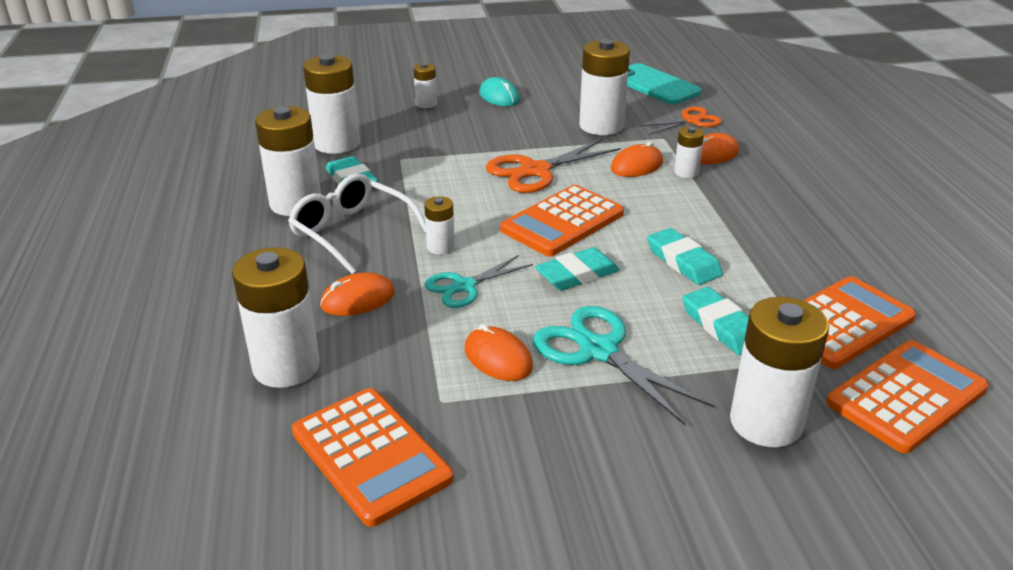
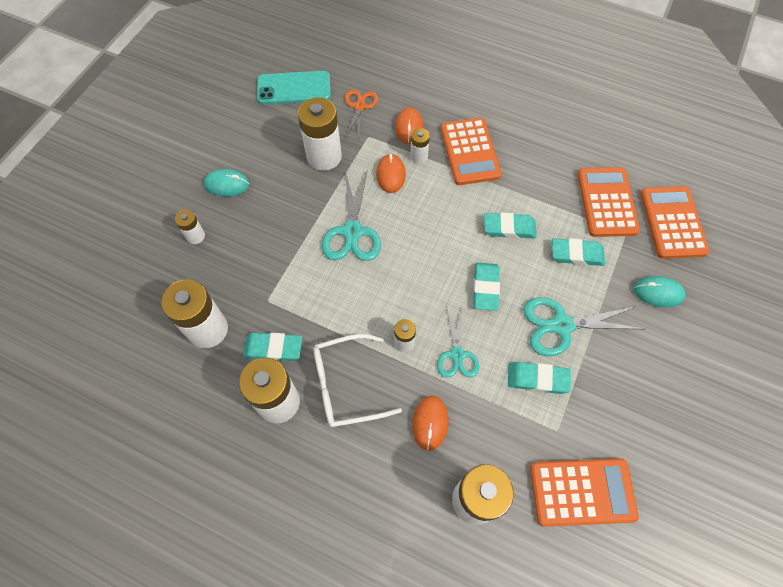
camera: 55 degrees left, 30 degrees up
(498, 358) = (537, 379): orange mouse -> turquoise eraser
(535, 171) = (352, 232): orange scissors -> turquoise scissors
(562, 222) = (425, 258): orange calculator -> orange calculator (469, 152)
(766, 422) = (658, 292): white battery -> turquoise mouse

